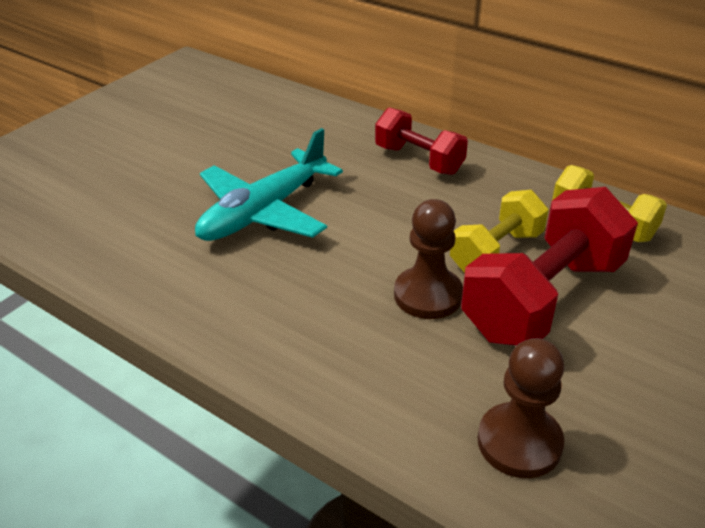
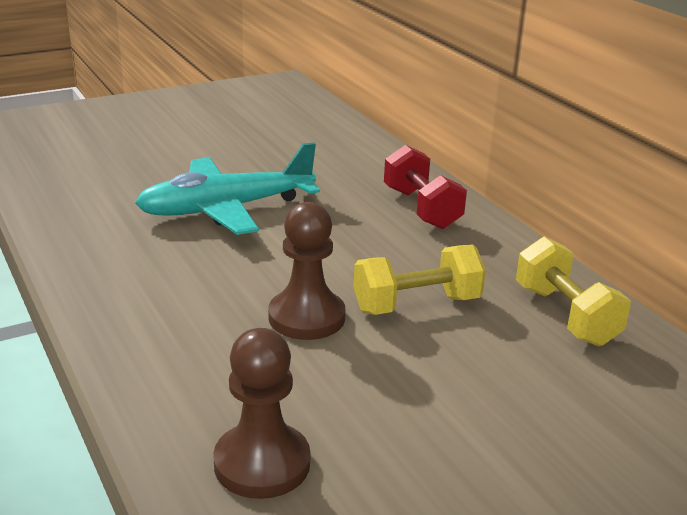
camera: 25 degrees right, 10 degrees down
(543, 299) = (422, 358): red dumbbell -> none

